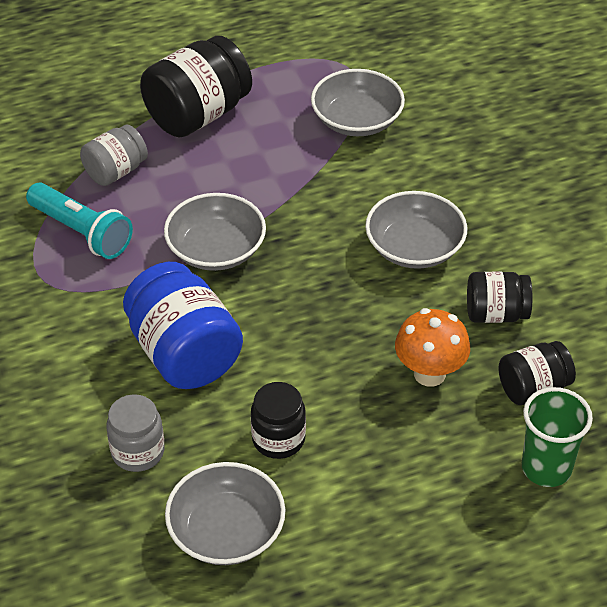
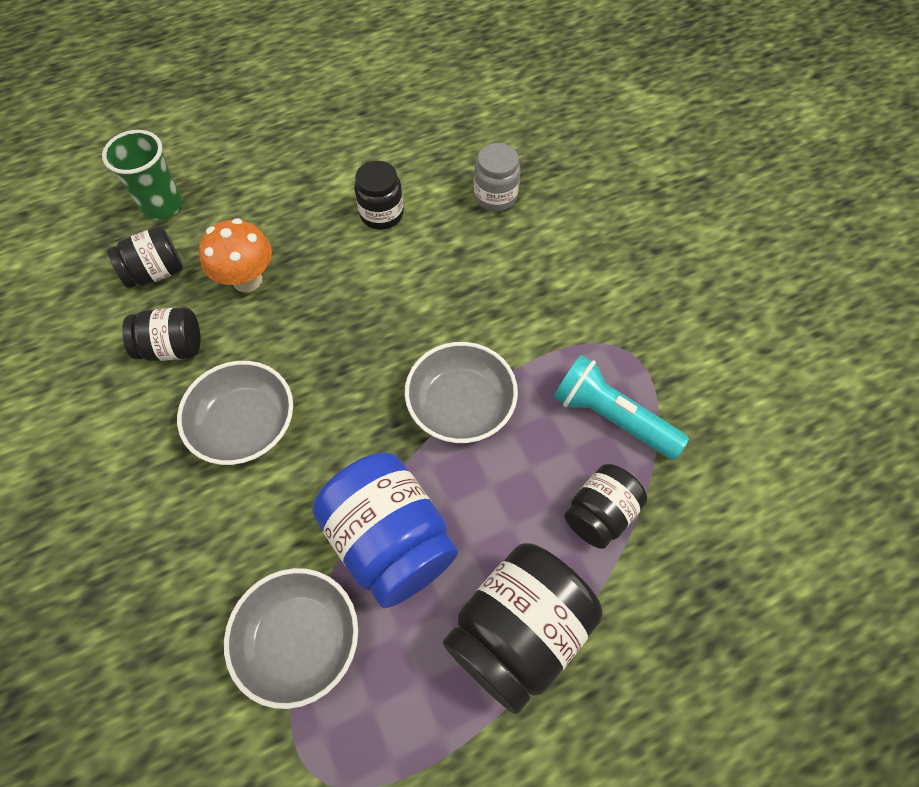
camera: 175 degrees right, 15 degrees up
(116, 171) = (600, 514): grey jar -> black jar
(184, 353) = (473, 283): blue jar -> blue jar (390, 541)
(226, 531) = (416, 146): grey bowl -> none

